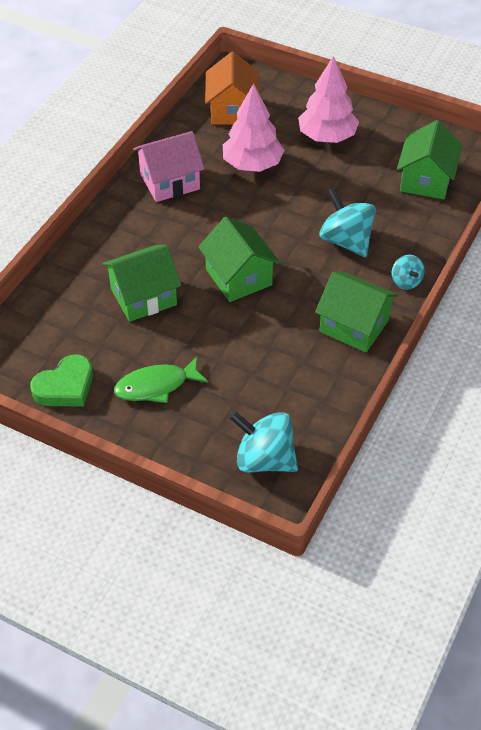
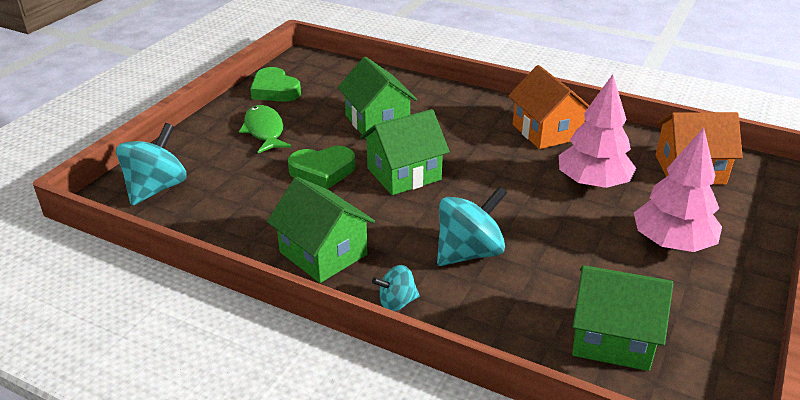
camera: 90 degrees right, 15 degrees down
(169, 182) = (546, 131): pink house -> orange house
(233, 334) = (322, 171): none -> green heart
(354, 326) = (323, 253): green house -> green house turned 75 degrees counterclockwise

